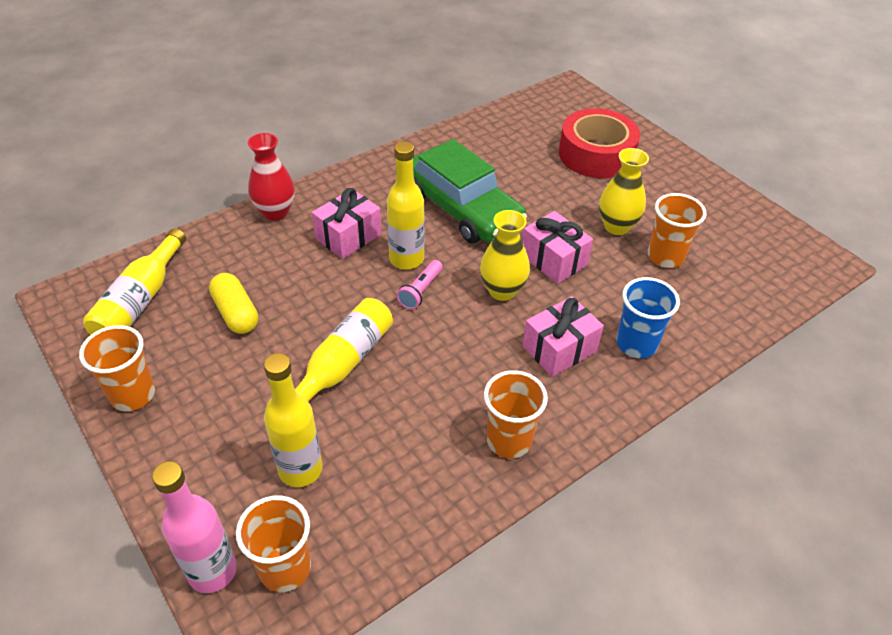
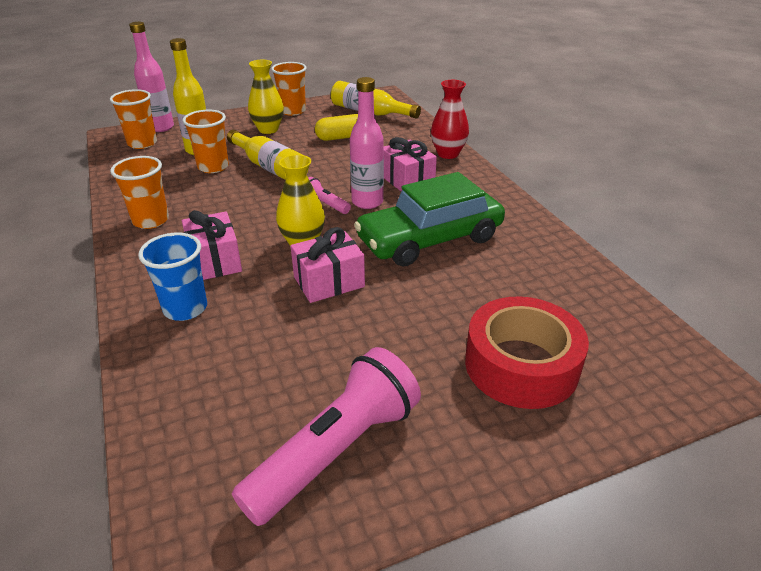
camera: 105 degrees right, 10 degrees down
(406, 259) = (367, 202): yellow bottle -> pink bottle
(616, 226) = (363, 343): yellow vase -> yellow vase (268, 129)
(665, 256) = (293, 371): orange cup -> orange cup (213, 167)
(714, 222) = (336, 450): none -> pink flashlight

